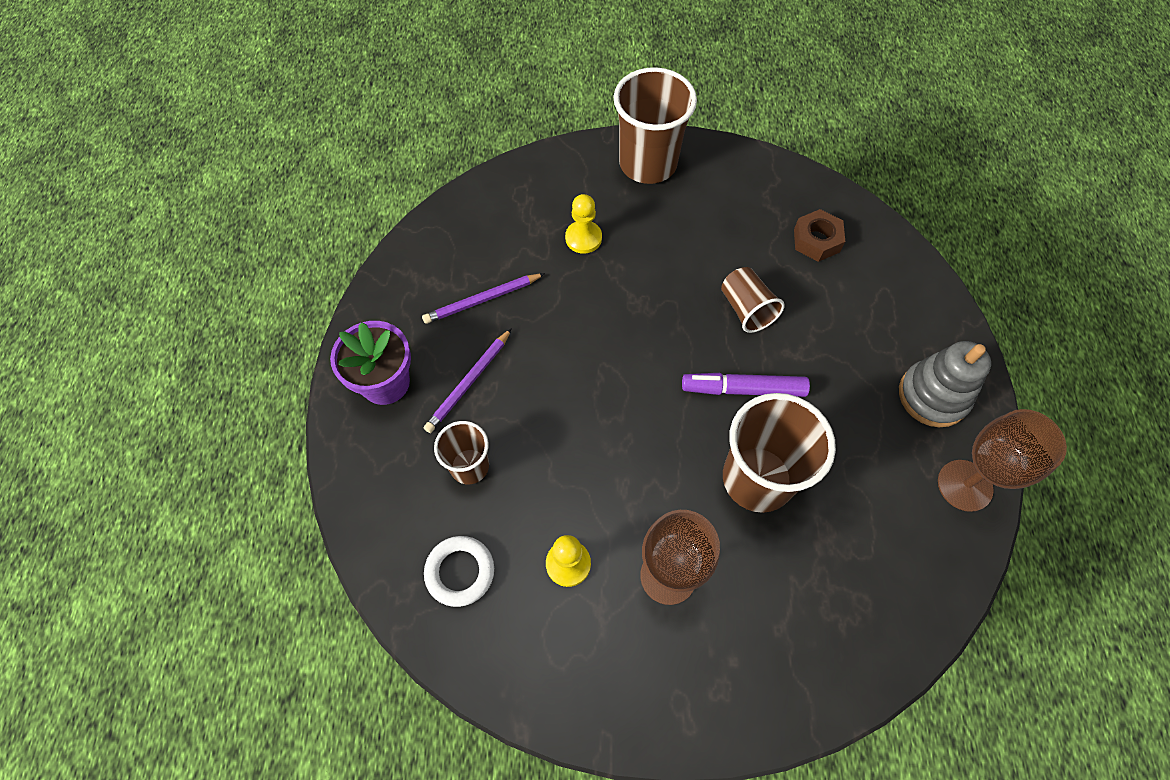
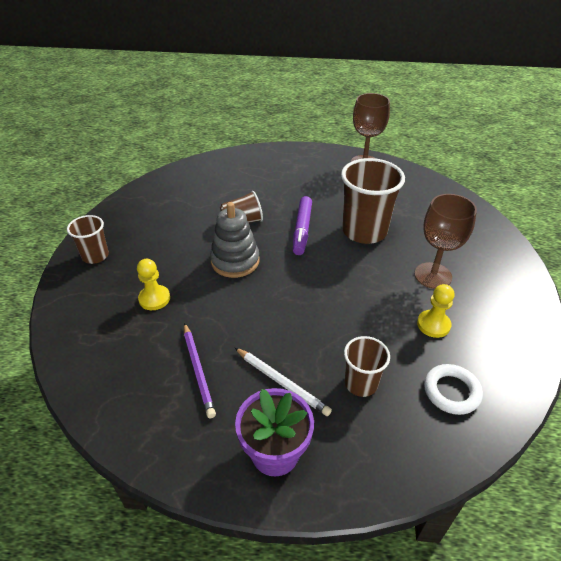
camera: 85 degrees left, 20 degrees down
(469, 382) = (281, 382): purple pencil -> white pencil
(648, 163) = (95, 256): brown cup -> brown cup, size x0.55
(816, 240) = (197, 187): brown nut -> none
(932, 396) = (312, 164): grey stacking toy -> grey stacking toy (235, 261)

